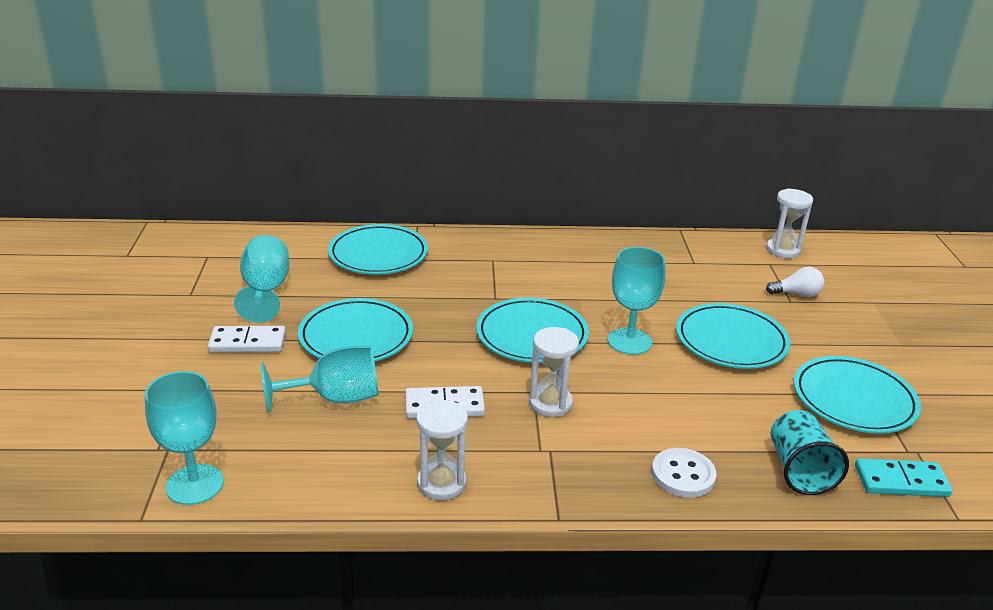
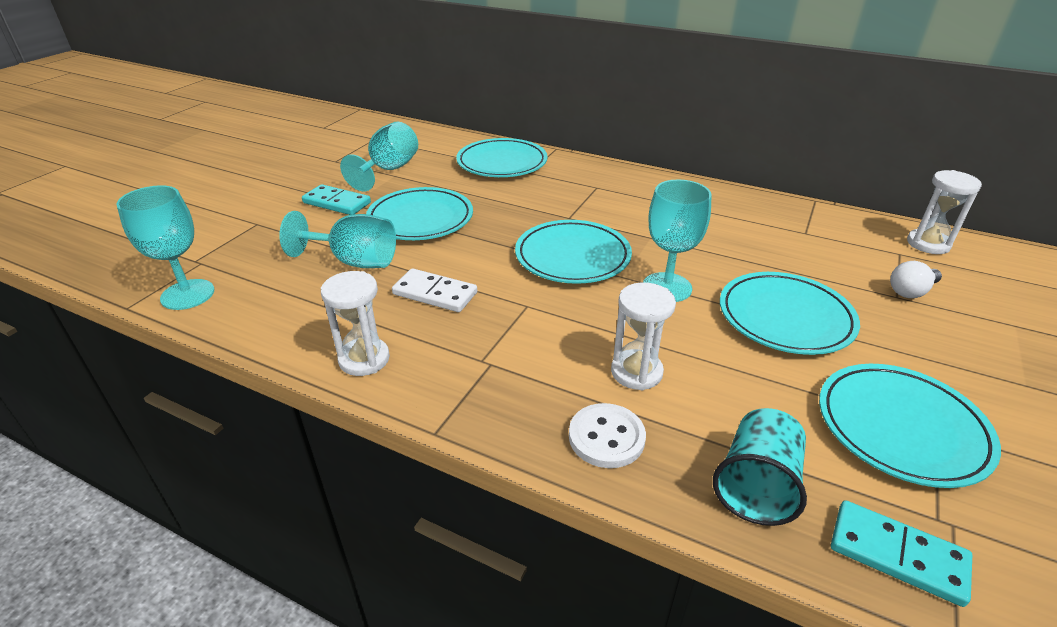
camera: 30 degrees right, 5 degrees up
(247, 342) = (337, 203): white domino -> turquoise domino
(550, 403) = (532, 321): white hourglass -> white hourglass (636, 372)
(796, 294) = (911, 291): white light bulb -> white light bulb turned 120 degrees clockwise

